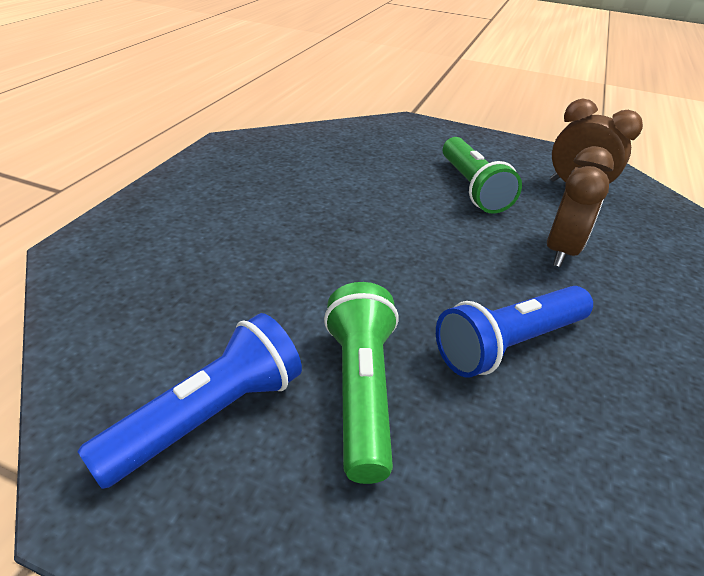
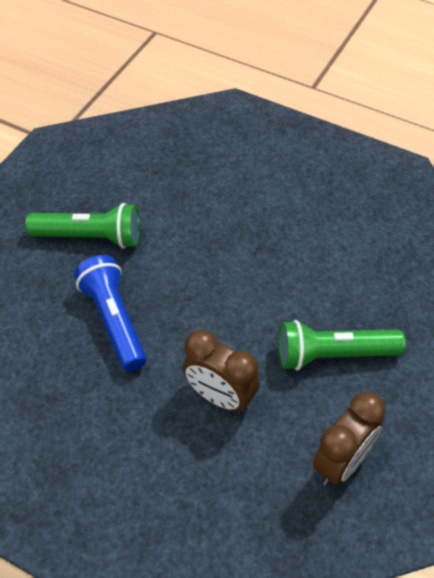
camera: 100 degrees right, 15 degrees up
(208, 416) = (86, 176): blue flashlight -> none

